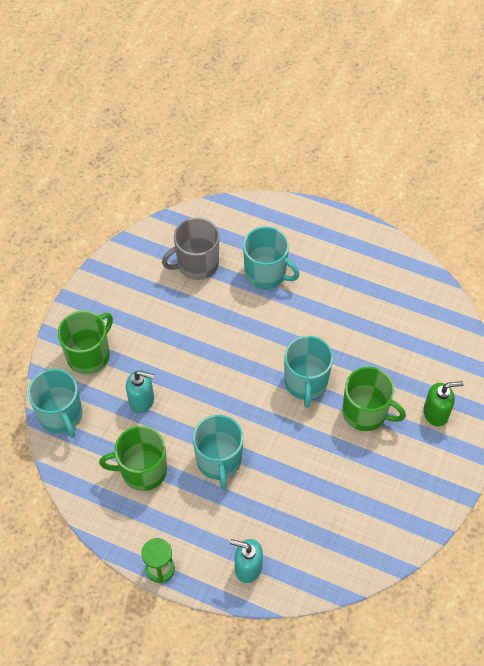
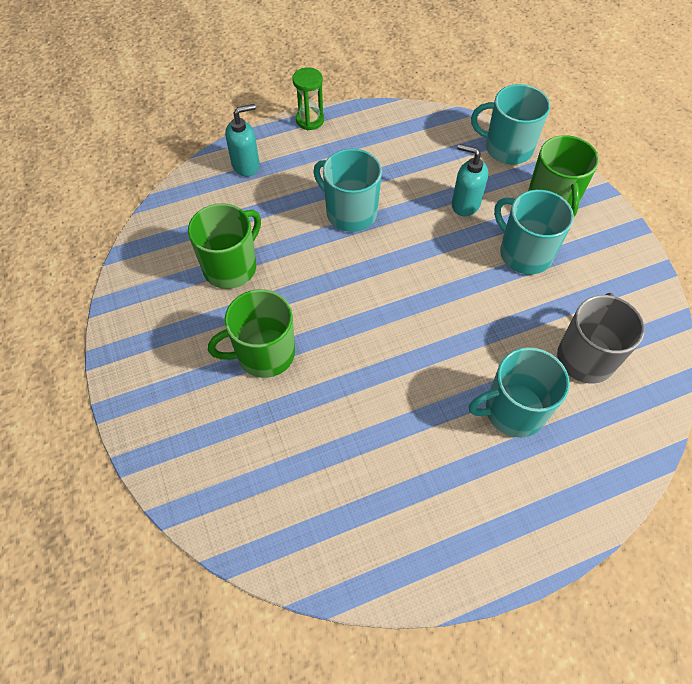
camera: 135 degrees right, 0 degrees up
(142, 401) = (465, 204): turquoise soap dispenser -> turquoise soap dispenser turned 60 degrees clockwise
(142, 470) = (399, 162): green mug -> green mug (231, 267)
(305, 382) = (349, 333): turquoise mug -> turquoise mug (524, 253)
(436, 413) = (191, 413): green soap dispenser -> none

